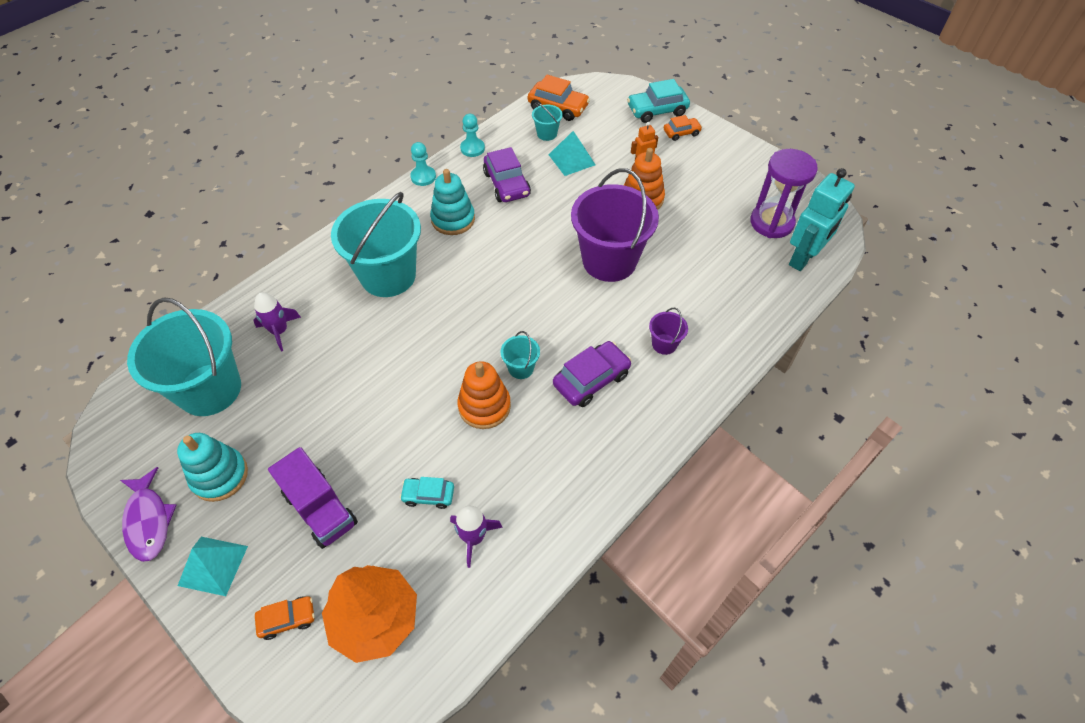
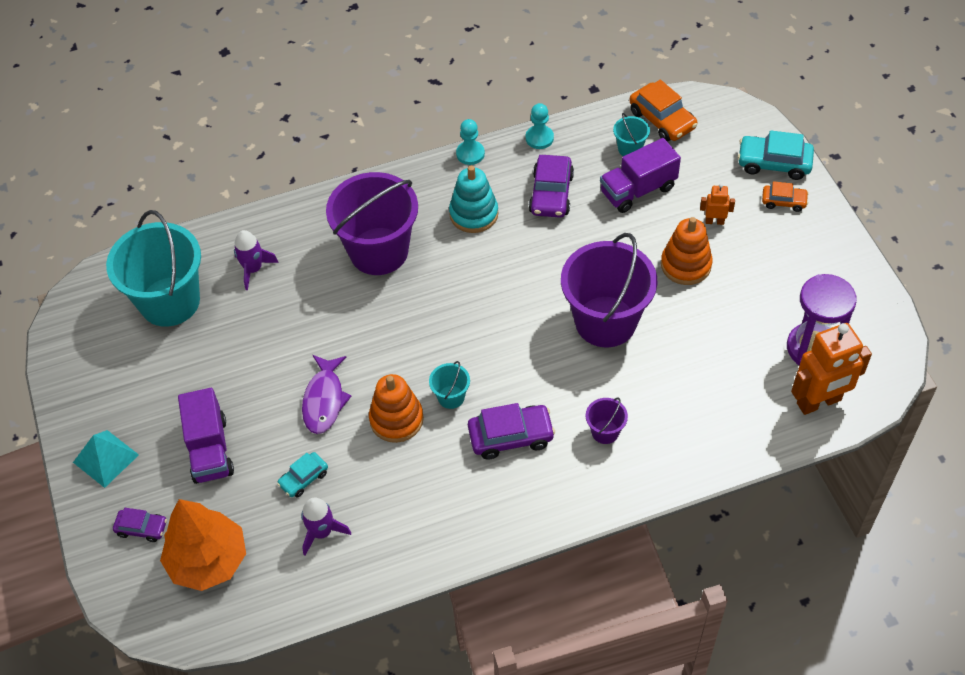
camera: 30 degrees right, 0 degrees up
(148, 521) = (73, 398): purple fish -> purple fish (324, 400)
(220, 476) = (143, 384): turquoise stacking toy -> none
(287, 619) = (142, 528): orange car -> purple car
(388, 275) = (379, 251): turquoise bucket -> purple bucket
(428, 495) = (304, 478): turquoise car -> turquoise car turned 75 degrees counterclockwise
(571, 159) = (638, 190): turquoise pyramid -> purple truck
(803, 258) = (819, 402): turquoise robot -> orange robot

